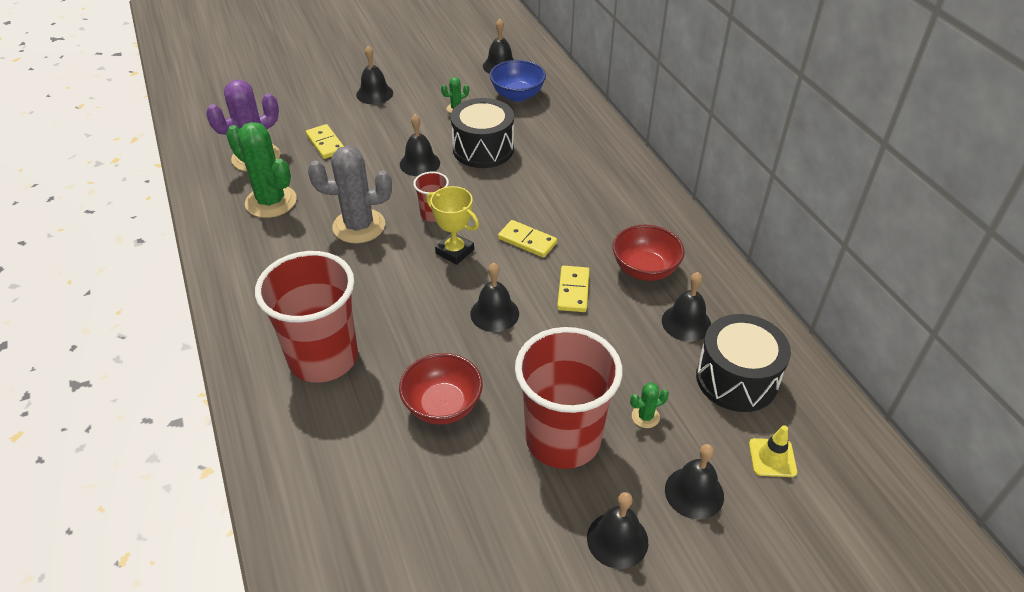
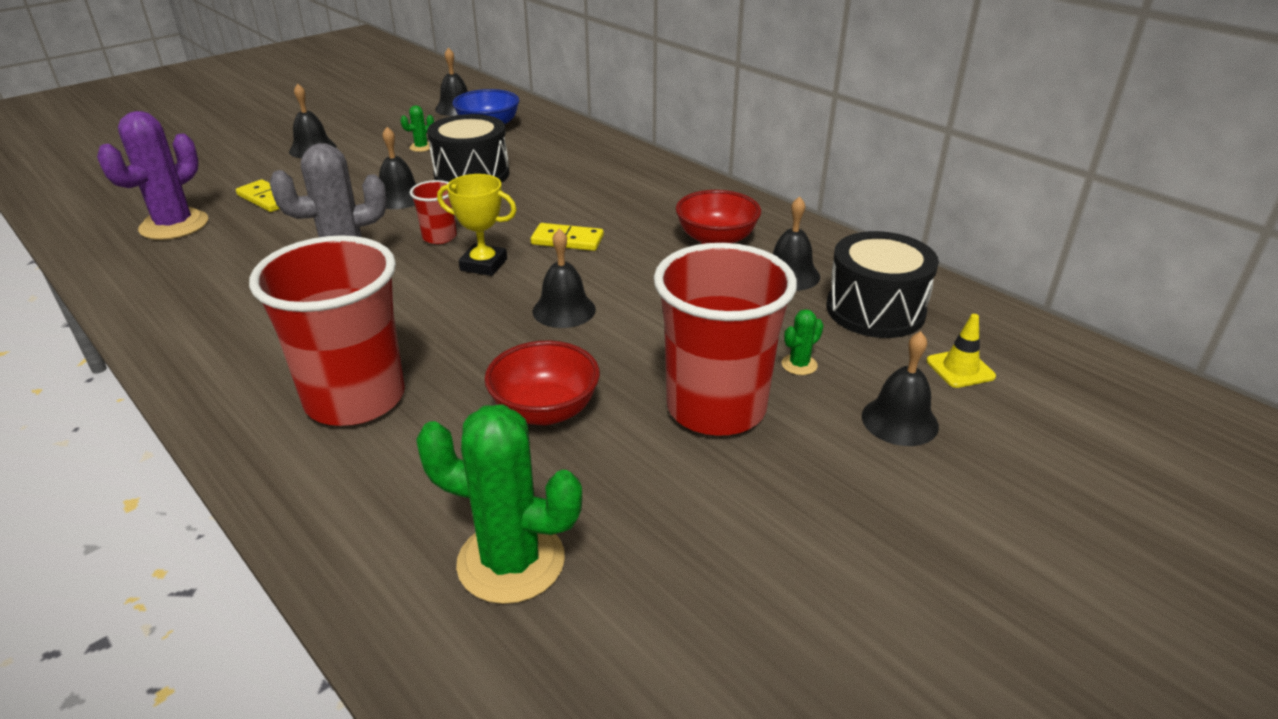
camera: 20 degrees left, 10 degrees down
(271, 202) = (212, 262): green cactus -> green cactus (511, 561)
(573, 291) = (646, 272): yellow domino -> none
(617, 539) = (843, 489): black bell -> none

